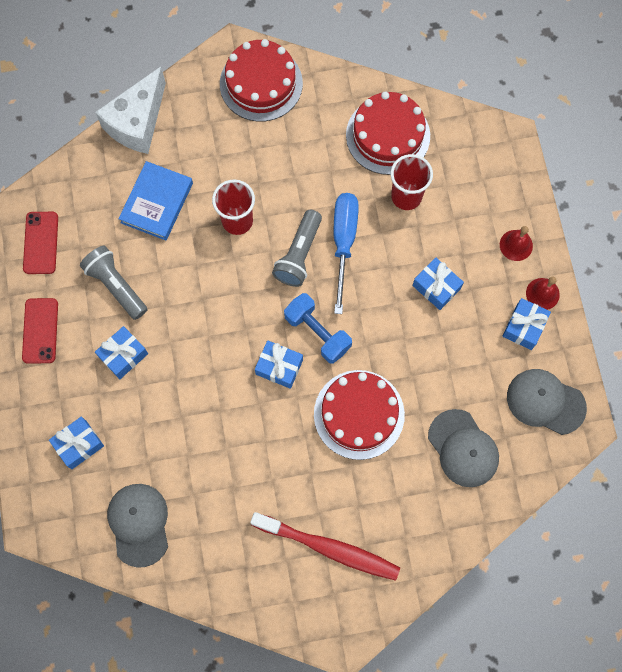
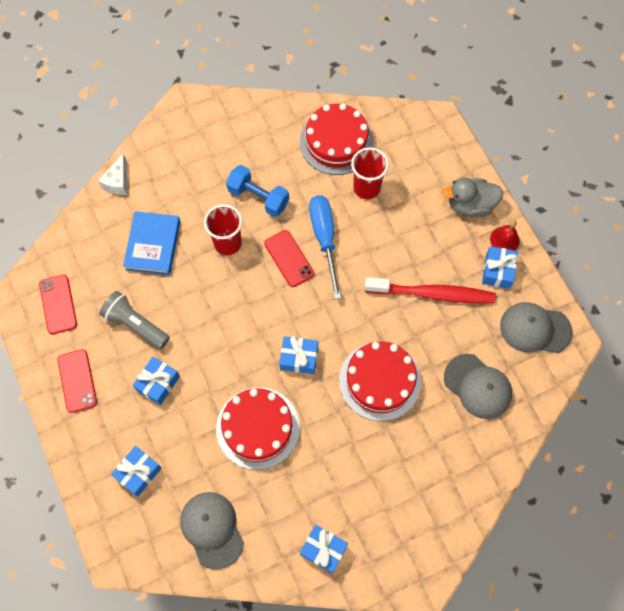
camera: 15 degrees left, 5 degrees down
(137, 122) = (118, 182): white cheese -> white cheese, size x0.54
(261, 83) = (216, 125): red cake -> red cake (258, 428)
(299, 255) = (289, 258): grey flashlight -> red phone
(317, 333) = (324, 320): blue dumbbell -> blue dumbbell (258, 197)
(328, 547) = (387, 504): red toothbrush -> red toothbrush (432, 294)
(436, 287) = (414, 256): blue gift -> blue gift (323, 549)
(516, 245) = (470, 205): red bell -> grey duck

